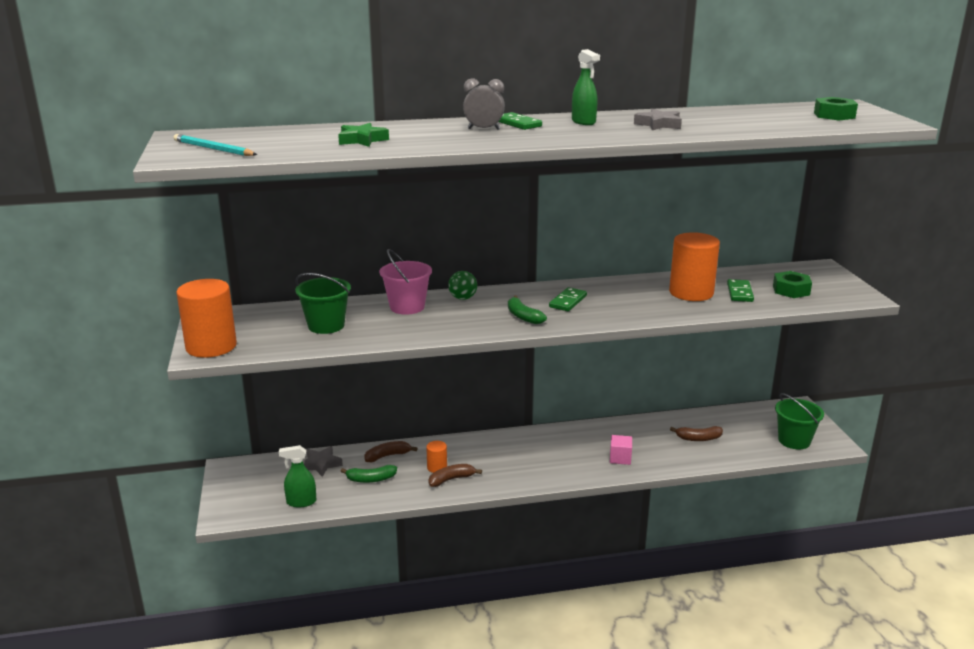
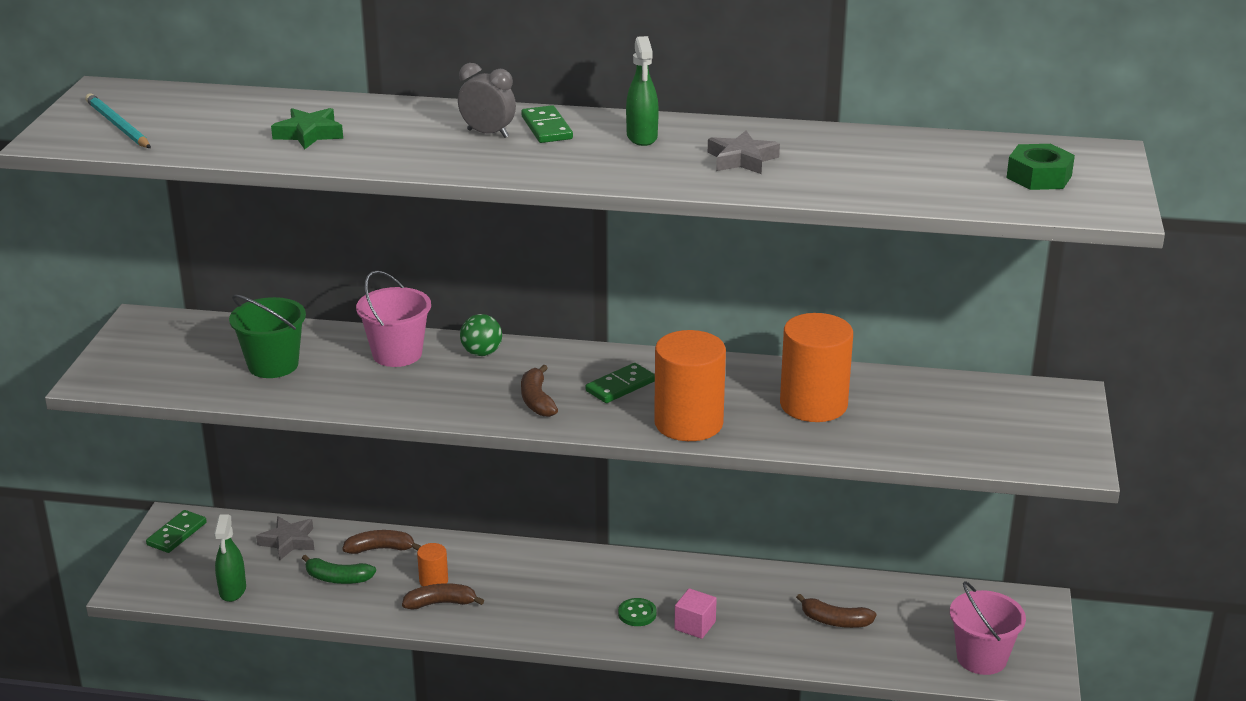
camera: 20 degrees right, 5 degrees up
(211, 346) = (116, 371): orange cylinder -> orange cylinder (688, 423)
(301, 502) = (232, 590): green spray bottle -> green spray bottle turned 105 degrees counterclockwise
(523, 317) = (537, 400): green banana -> brown banana
(580, 459) = (637, 614): none -> green button
(739, 293) = (887, 418): green domino -> green domino (176, 534)
(791, 290) = (972, 429): green nut -> none
(794, 440) = (981, 658): green bucket -> pink bucket

